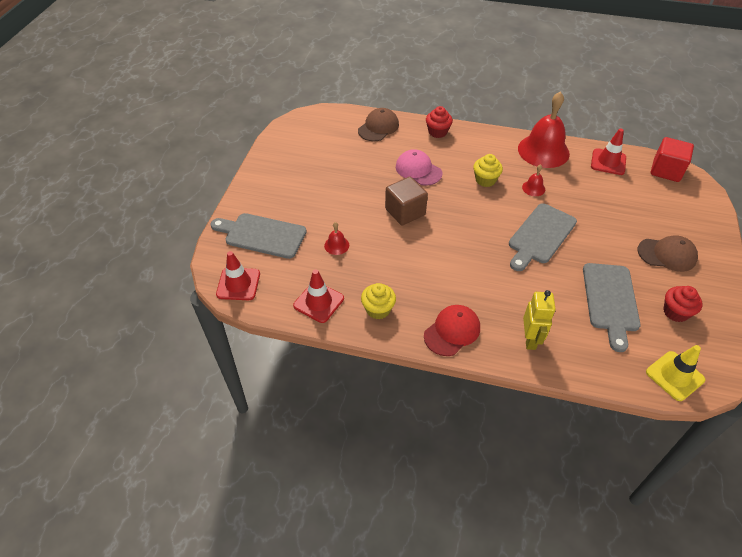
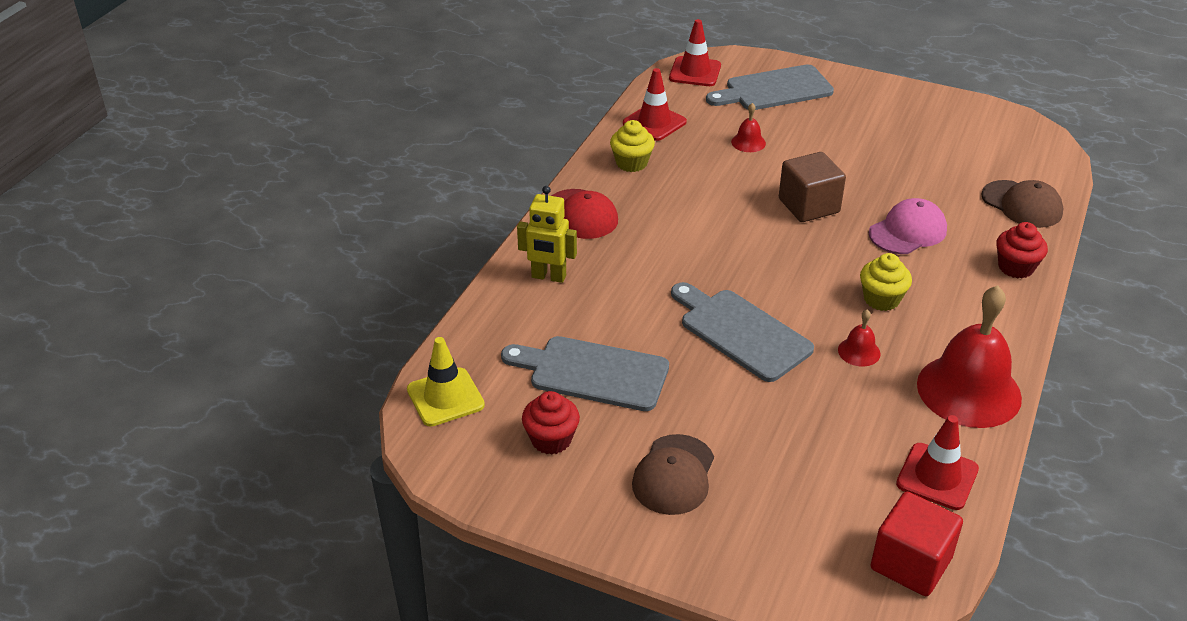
camera: 100 degrees right, 10 degrees down
(262, 235) = (774, 89): grey cutting board -> grey cutting board turned 135 degrees counterclockwise

